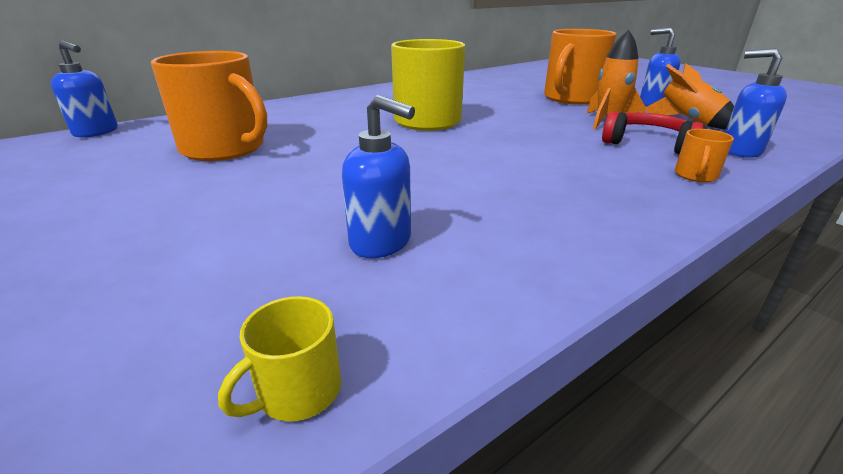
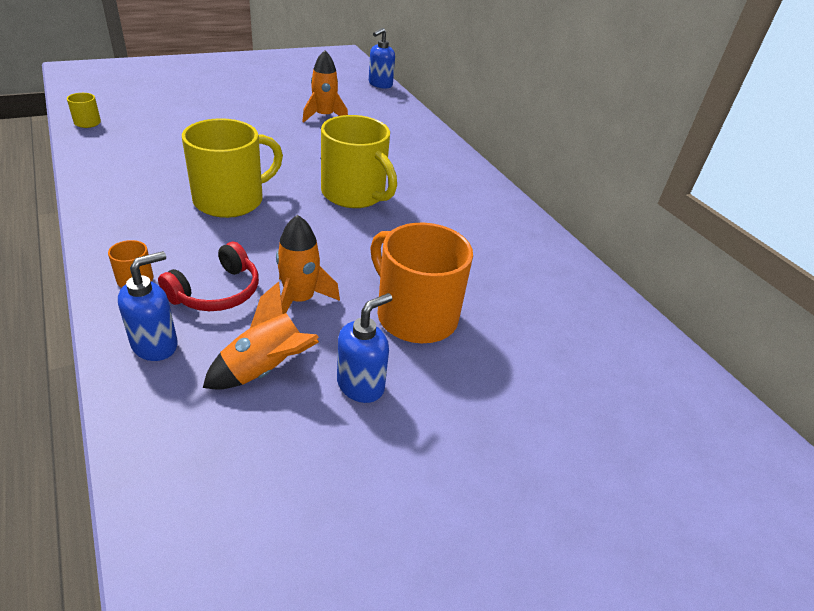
camera: 95 degrees right, 10 degrees up
(225, 149) = (324, 116): orange mug -> orange rocket
(381, 242) = (159, 145): blue soap dispenser -> none
(499, 162) = (231, 200): none -> yellow mug

